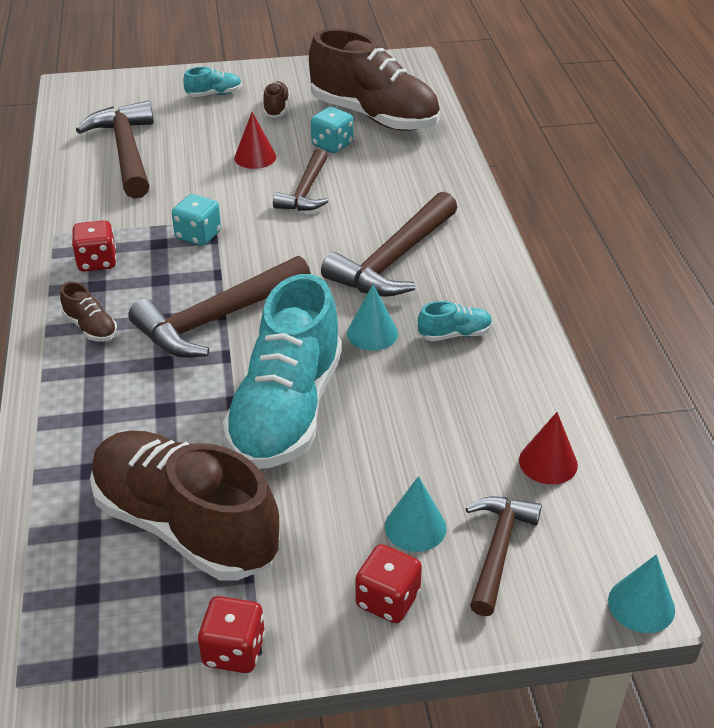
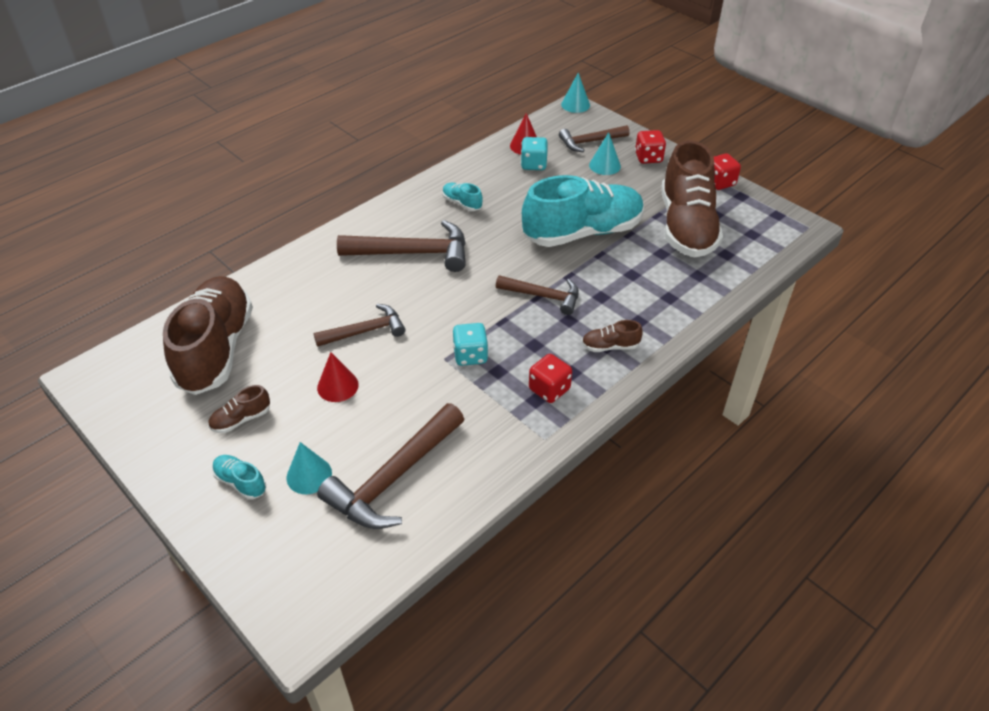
camera: 125 degrees left, 5 degrees up
(91, 327) = (610, 346): brown shoe -> brown shoe turned 105 degrees counterclockwise
(217, 319) = (543, 296): brown hammer -> brown hammer, size x0.62
(332, 145) = (284, 351): turquoise dice -> turquoise dice (533, 164)
(372, 333) = (491, 231): turquoise cone -> turquoise cone (309, 475)

